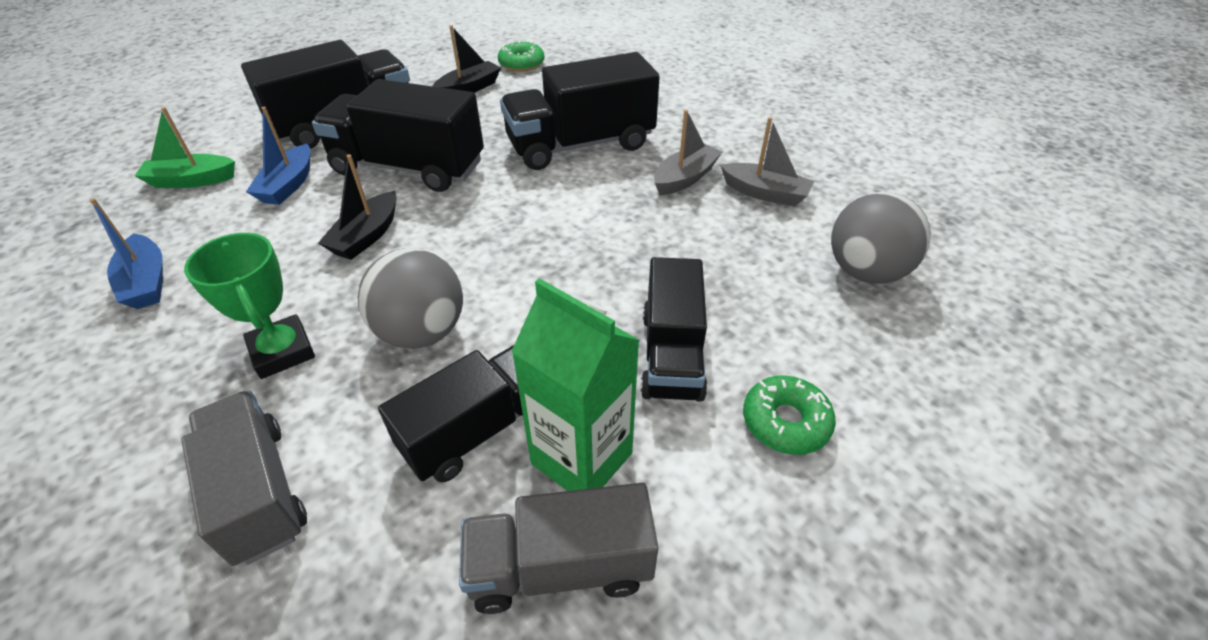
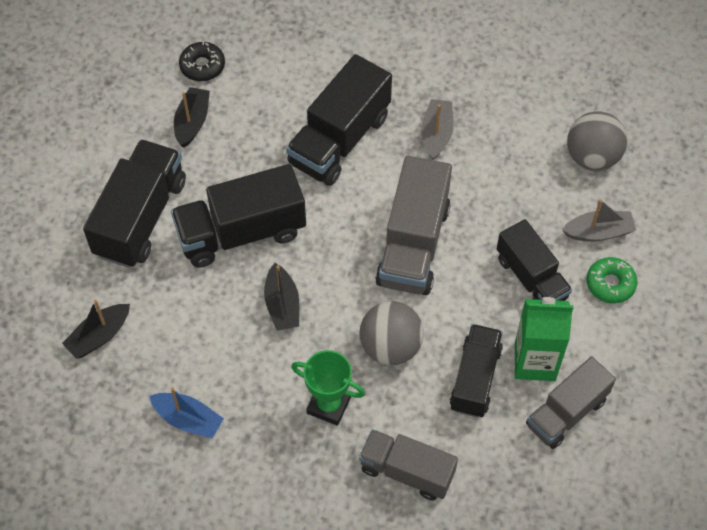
camera: 35 degrees left, 15 degrees up
(192, 180) = (99, 336): green boat -> black boat
(288, 185) = (175, 298): blue boat -> none
(521, 64) = (202, 66): green donut -> black donut
(560, 252) = (413, 245): none -> grey truck
(765, 193) = (496, 120): grey boat -> grey boat (598, 232)

